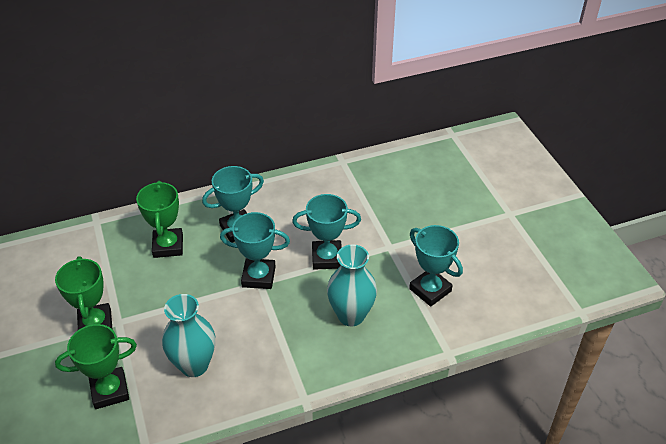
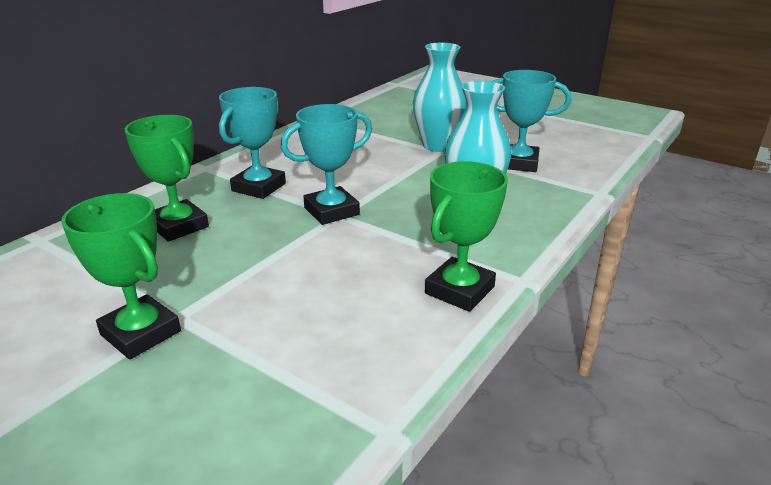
camera: 35 degrees left, 15 degrees down
(110, 391) = (246, 394): green trophy -> green trophy (459, 290)
(194, 365) = (347, 310): turquoise vase -> turquoise vase (437, 146)
(327, 258) = (389, 175): turquoise trophy -> none

